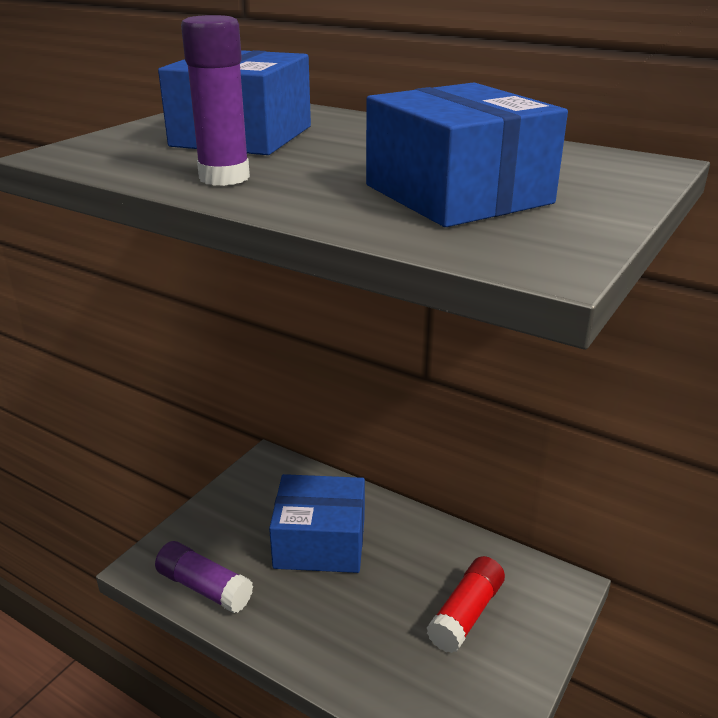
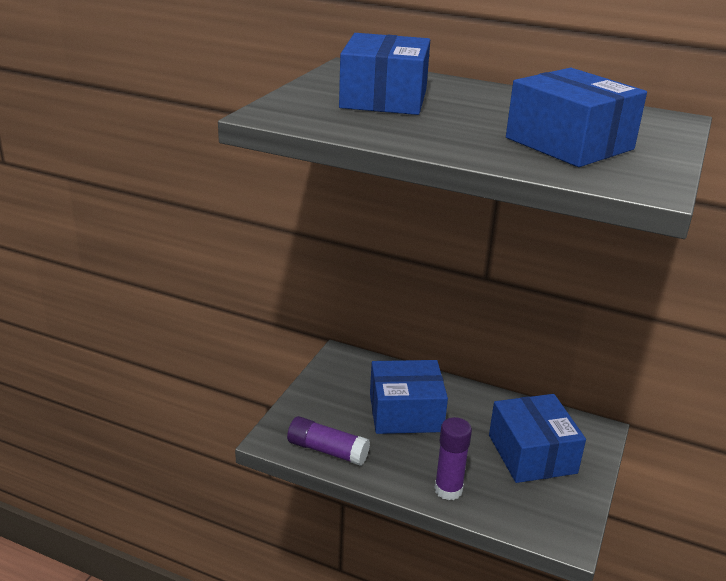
camera: 10 degrees left, 0 degrees up
(224, 177) = (405, 133): purple glue stick -> purple glue stick (448, 490)
(466, 614) = (532, 454): red glue stick -> blue box

